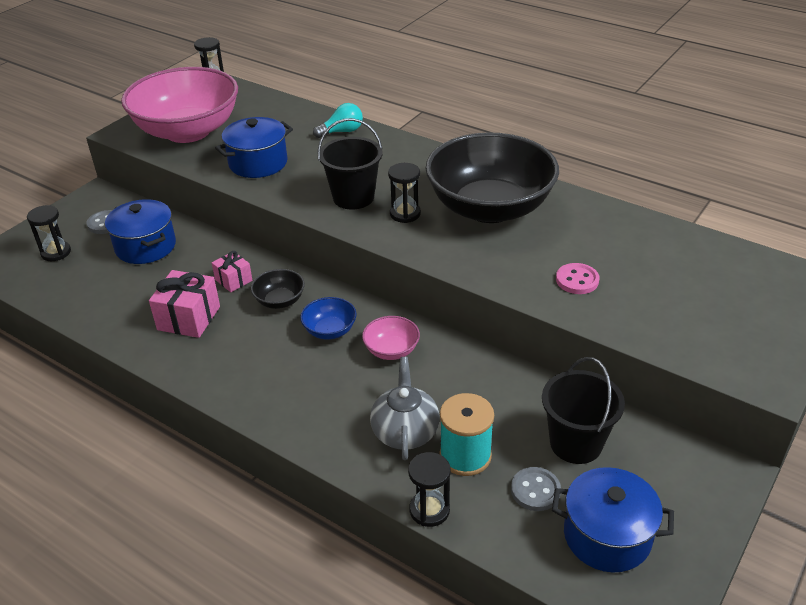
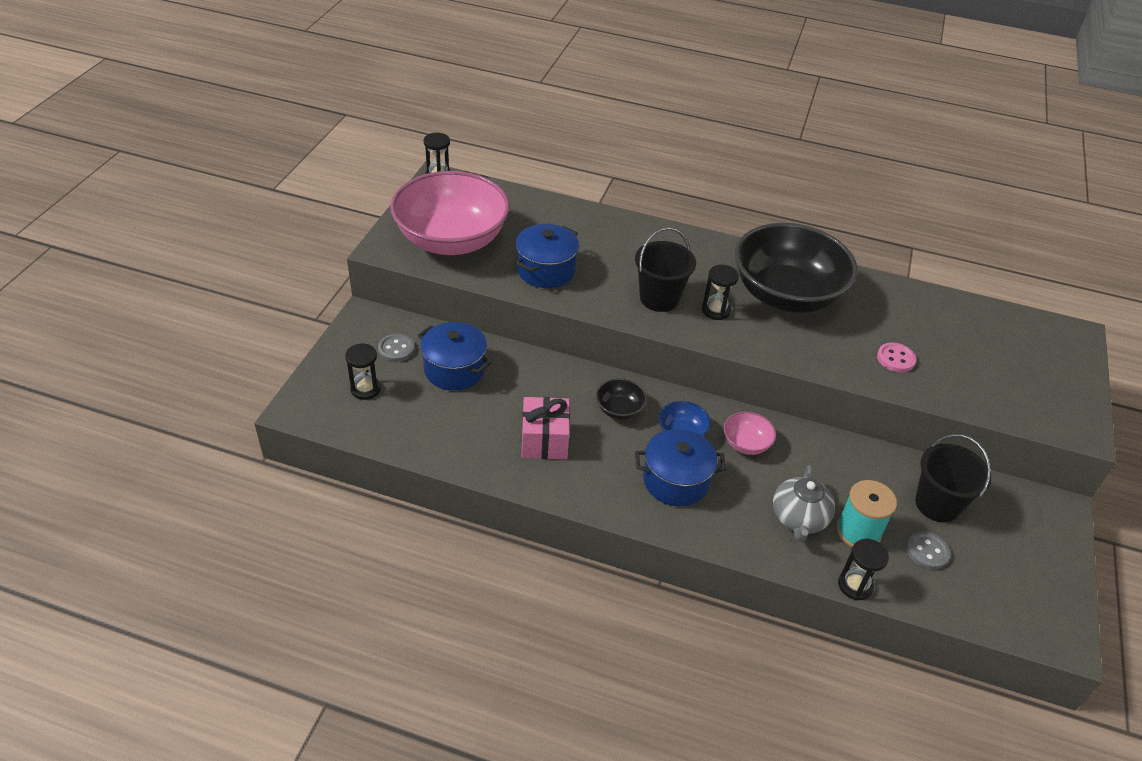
camera: 20 degrees left, 5 degrees up
(233, 280) = (563, 394): pink gift -> none
(342, 131) = (605, 225): turquoise light bulb -> none
(405, 431) = (798, 519): grey teapot -> grey teapot turned 150 degrees counterclockwise
(607, 536) = (997, 579): blue pot -> blue pot (676, 481)

